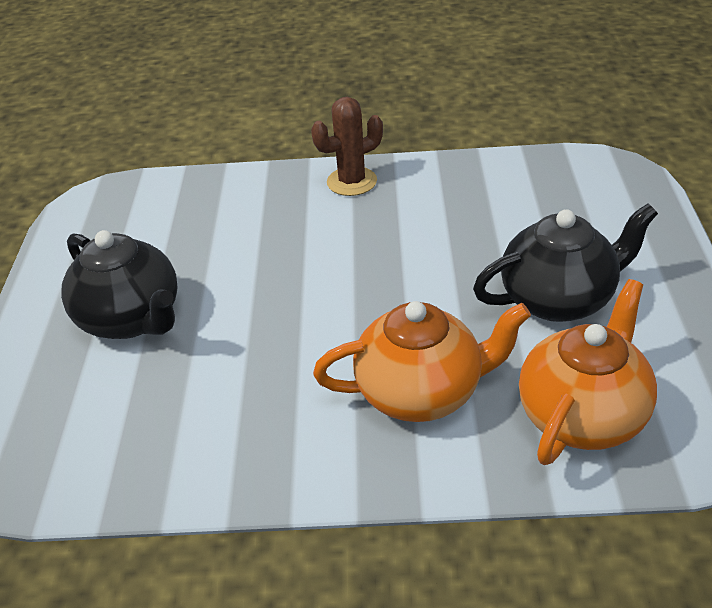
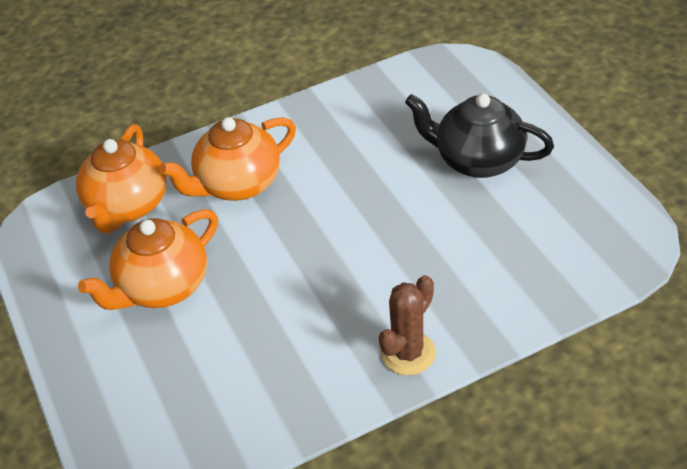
camera: 155 degrees right, 5 degrees up
(559, 299) = (162, 287): black teapot -> orange teapot

